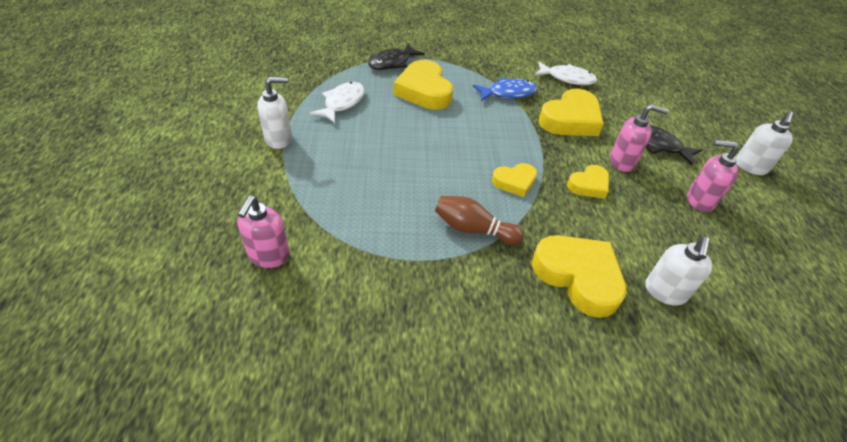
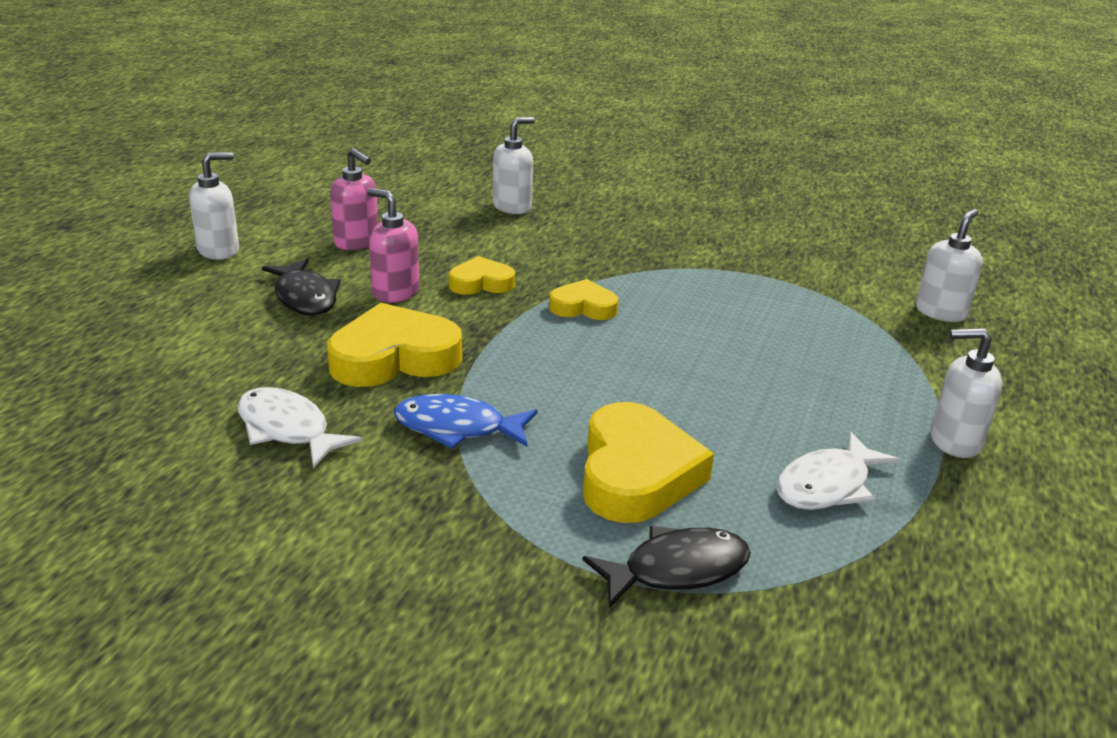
camera: 155 degrees left, 15 degrees down
(268, 256) = (940, 312): pink soap dispenser -> white soap dispenser
(473, 229) = (678, 281): brown bowling pin -> none
(578, 277) = (590, 230): yellow heart -> none

